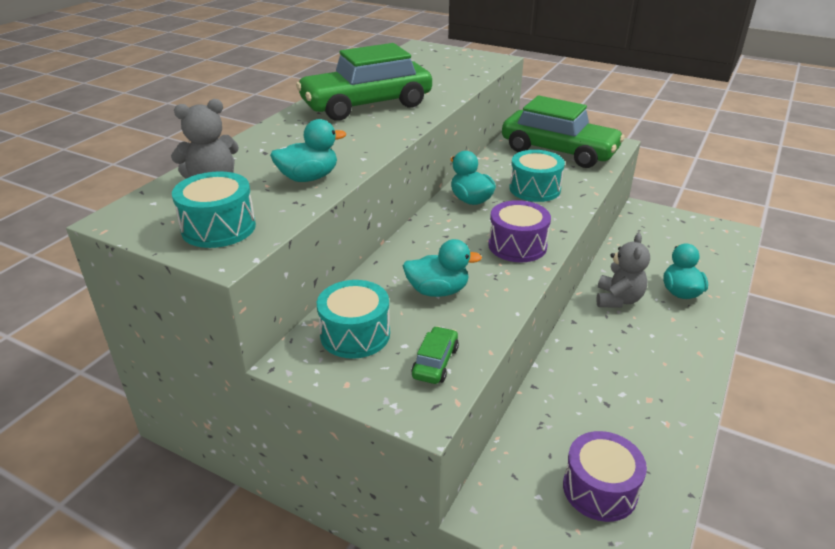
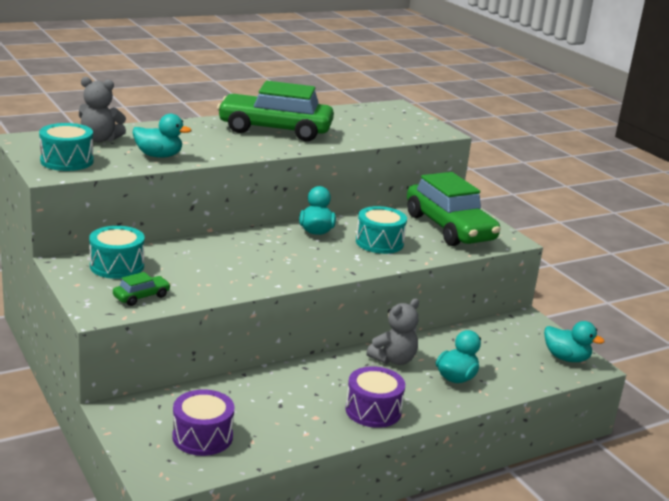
camera: 30 degrees right, 10 degrees down
(437, 291) = (202, 267): turquoise duck -> turquoise duck (566, 358)
(517, 245) = (301, 267): purple drum -> purple drum (373, 410)

